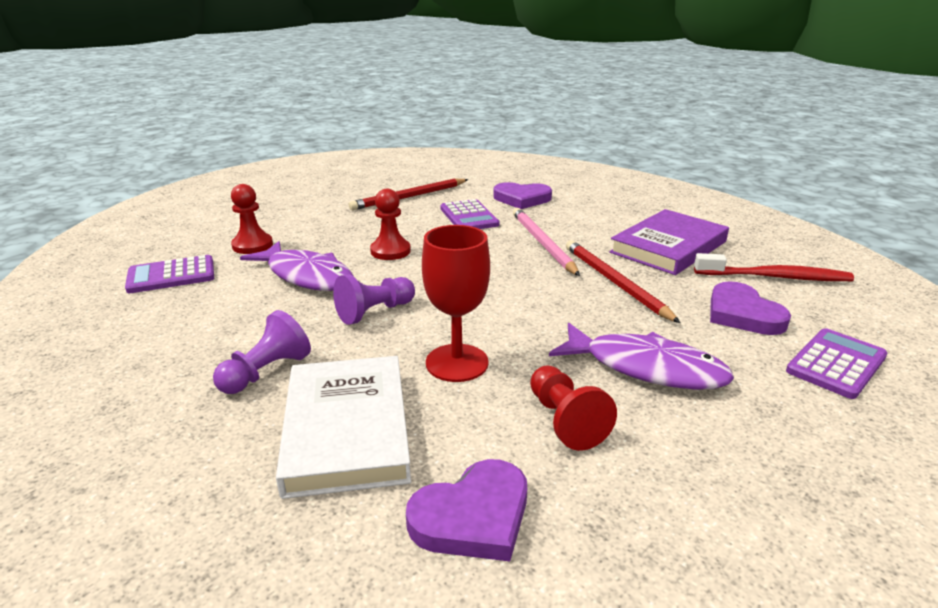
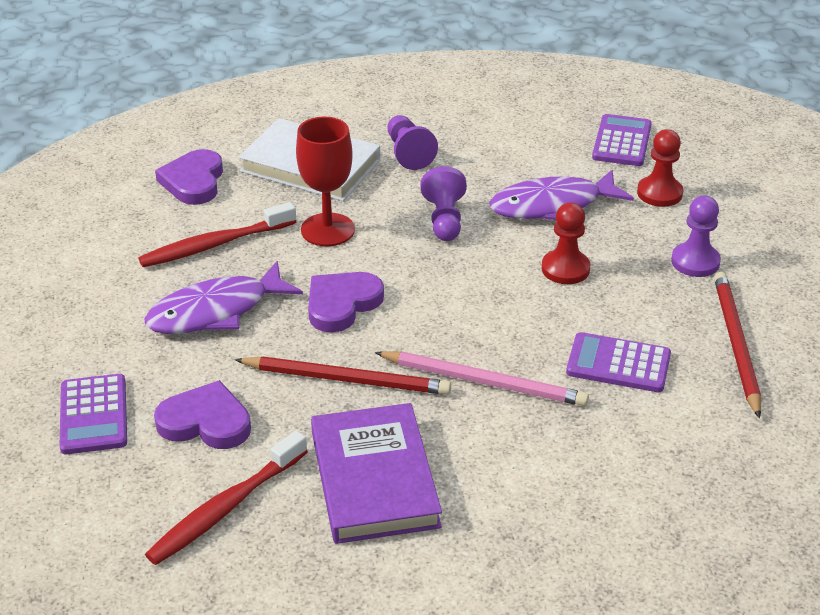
camera: 125 degrees right, 10 degrees up
(335, 219) = (695, 262): none -> purple pawn
(522, 199) = (646, 444): purple heart -> purple heart (342, 304)
(565, 421) = (215, 244): red pawn -> red toothbrush

